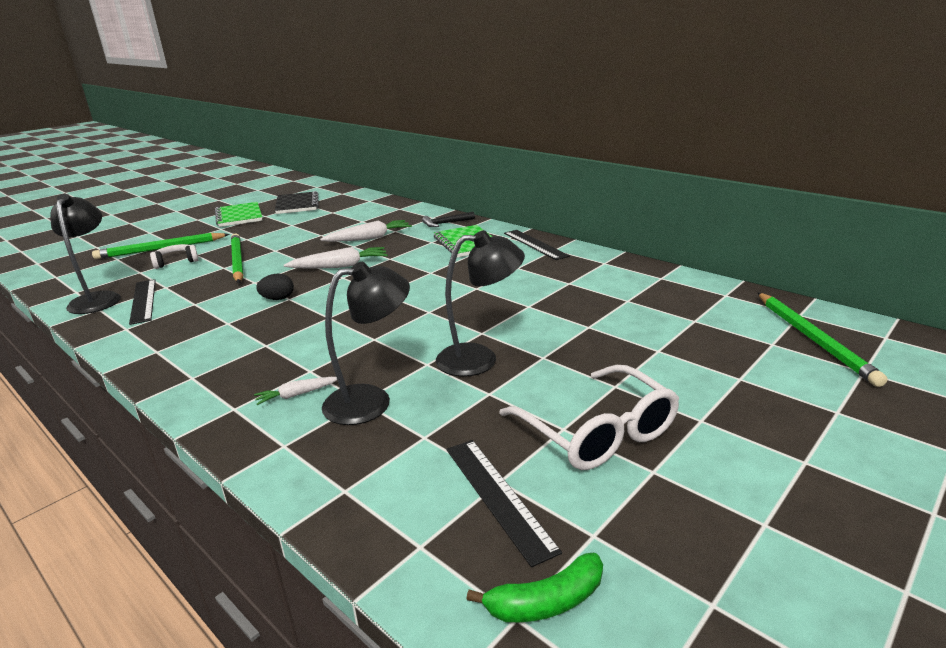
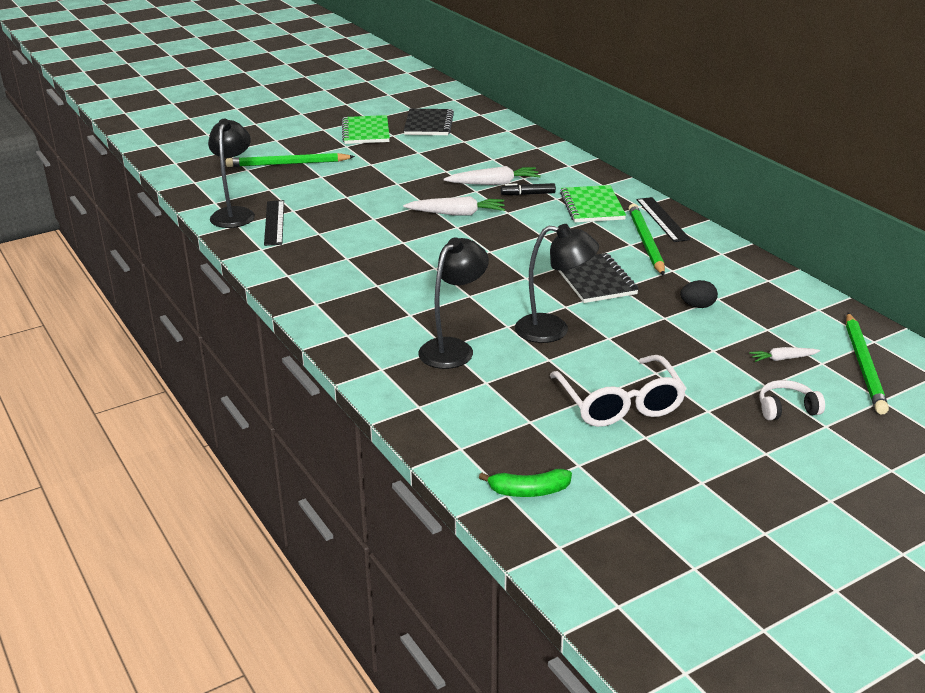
camera: 15 degrees right, 5 degrees up
(176, 262) = (302, 182): white headphones -> white headphones (786, 409)
(237, 261) = (359, 191): green pencil -> green pencil (645, 242)
(278, 299) = (393, 241): black egg -> black egg (697, 306)
(297, 395) = (396, 332): white carrot -> white carrot (782, 359)
(371, 401) = (453, 348): black lamp -> black lamp turned 45 degrees counterclockwise
(404, 242) = (528, 194): none -> black marker
(446, 223) = (580, 176): black hammer -> none
(498, 496) = (524, 430): black ruler -> none
(500, 303) = (595, 280): none -> black notebook

